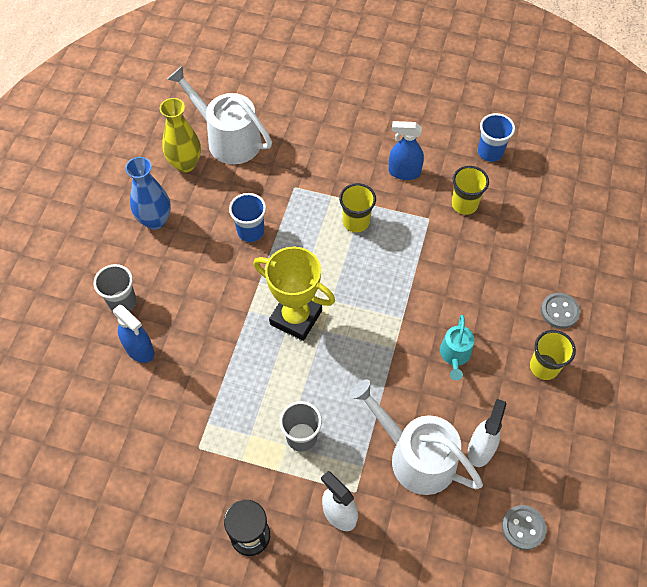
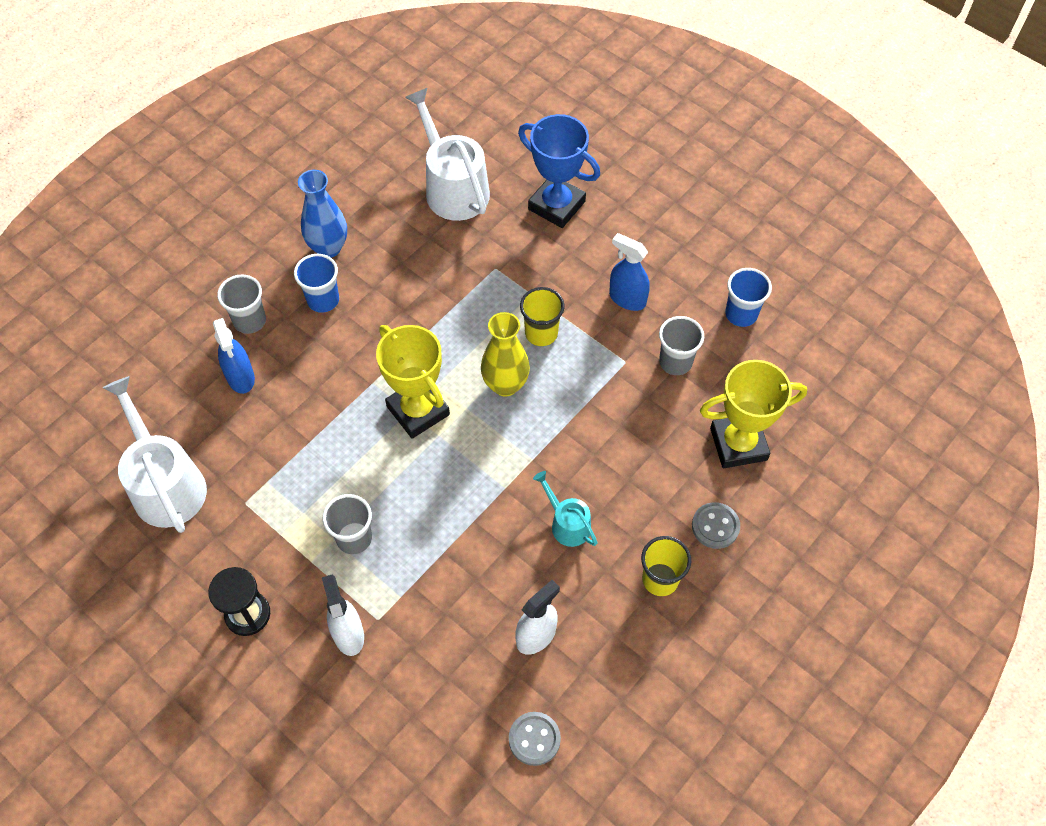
camera: 25 degrees right, 0 degrees up
(185, 164) = (392, 198): yellow vase -> yellow vase (505, 385)
(250, 231) = (421, 299): blue cup -> blue cup (323, 300)
(314, 123) = (556, 205): none -> blue trophy
(415, 456) = (462, 611): white watering can -> white watering can (166, 484)
(455, 355) = (567, 523): turquoise watering can -> turquoise watering can turned 105 degrees clockwise
(464, 204) = (675, 362): yellow cup -> grey cup
(541, 245) = (738, 444): none -> yellow trophy

